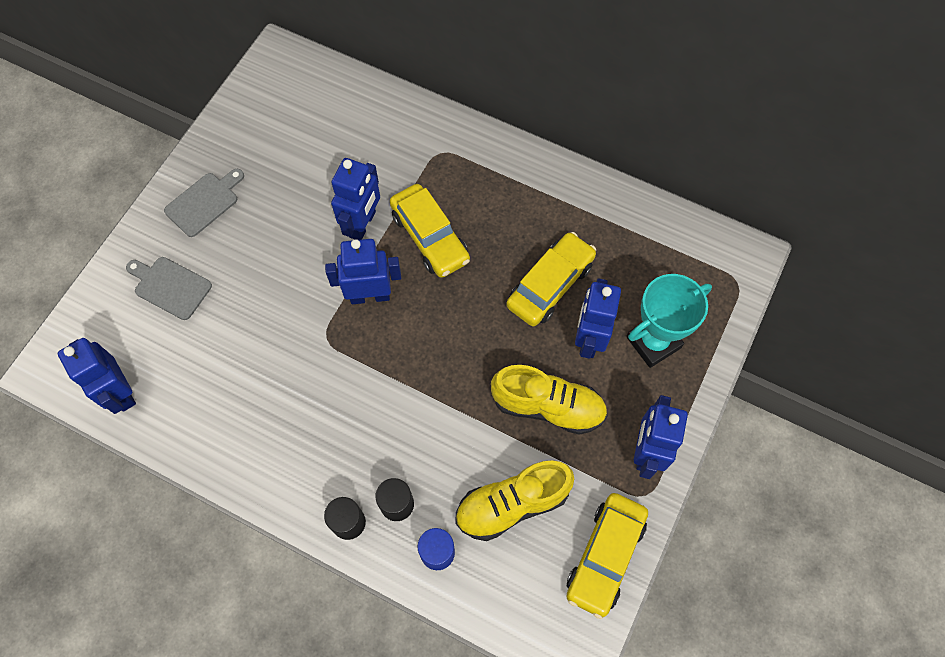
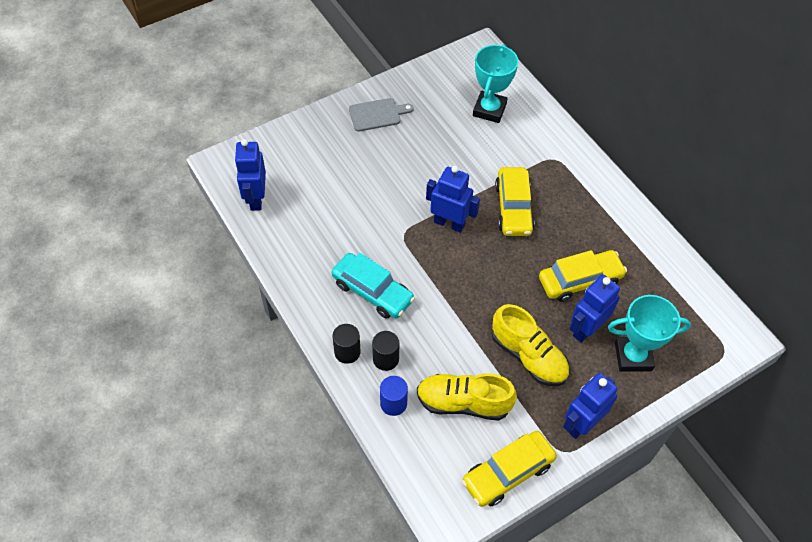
camera: 30 degrees right, 10 degrees down
(170, 287) = (324, 153): grey cutting board -> none
(332, 128) = (489, 110): none -> turquoise trophy
(333, 430) = (372, 291): none -> turquoise car
(363, 224) = (472, 178): blue robot -> none

